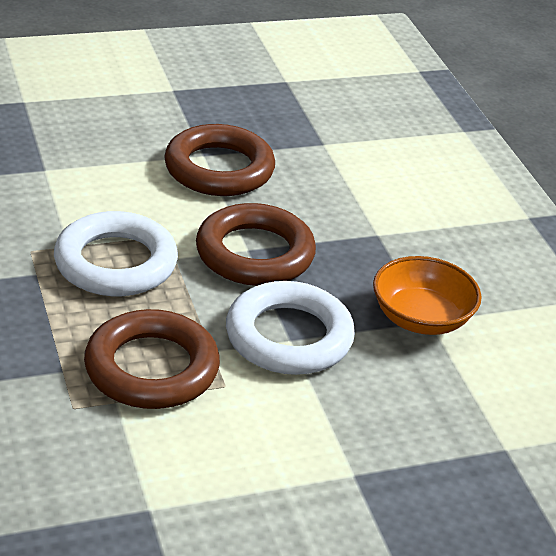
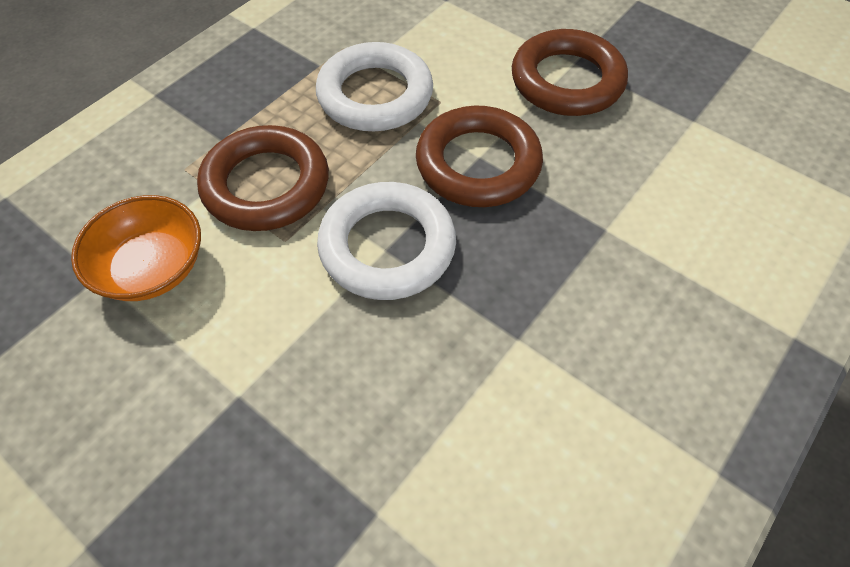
camera: 60 degrees right, 20 degrees up
(421, 318) = (514, 330): orange bowl -> orange bowl (152, 268)

